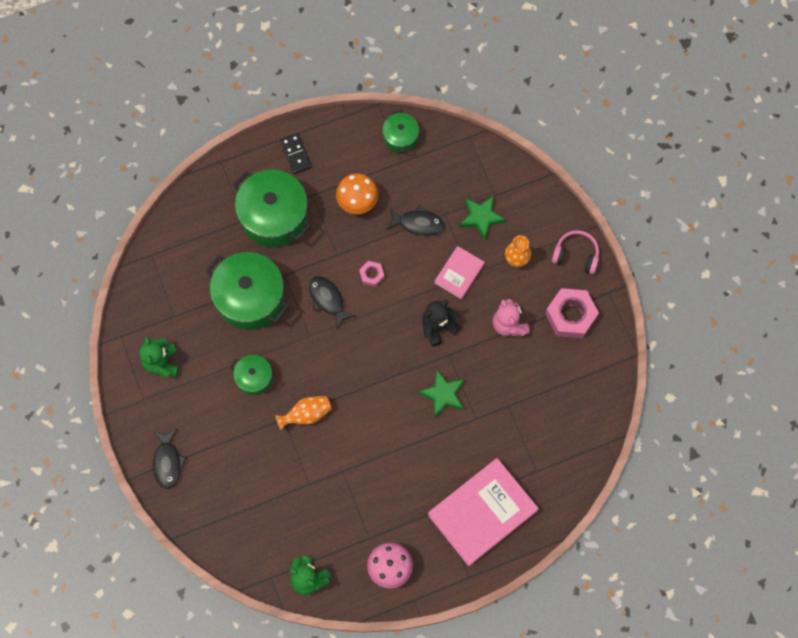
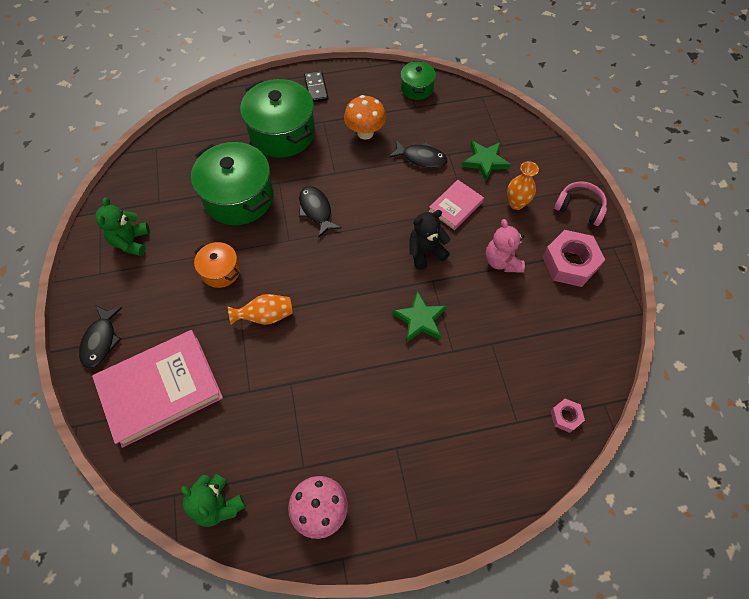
camera: 10 degrees right, 10 degrees down
(254, 378) = (220, 271): green pot -> orange pot
(372, 275) = (366, 195): pink nut -> pink nut (565, 416)
(482, 512) = (445, 460): pink book -> pink book (161, 389)

